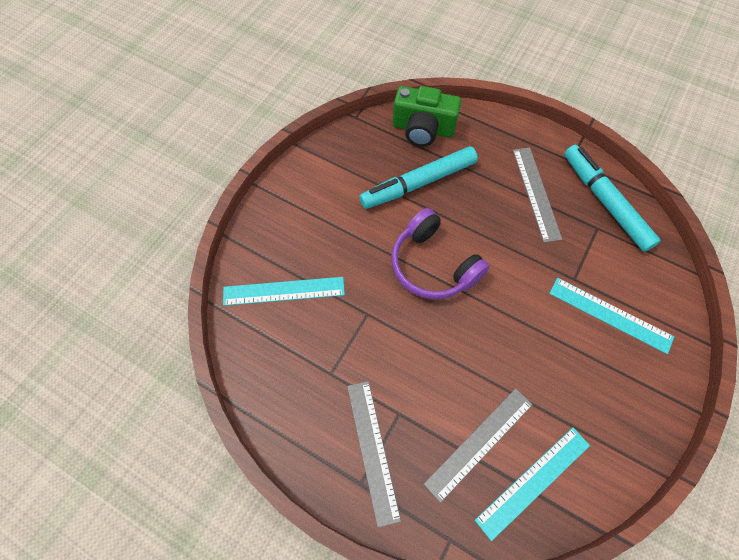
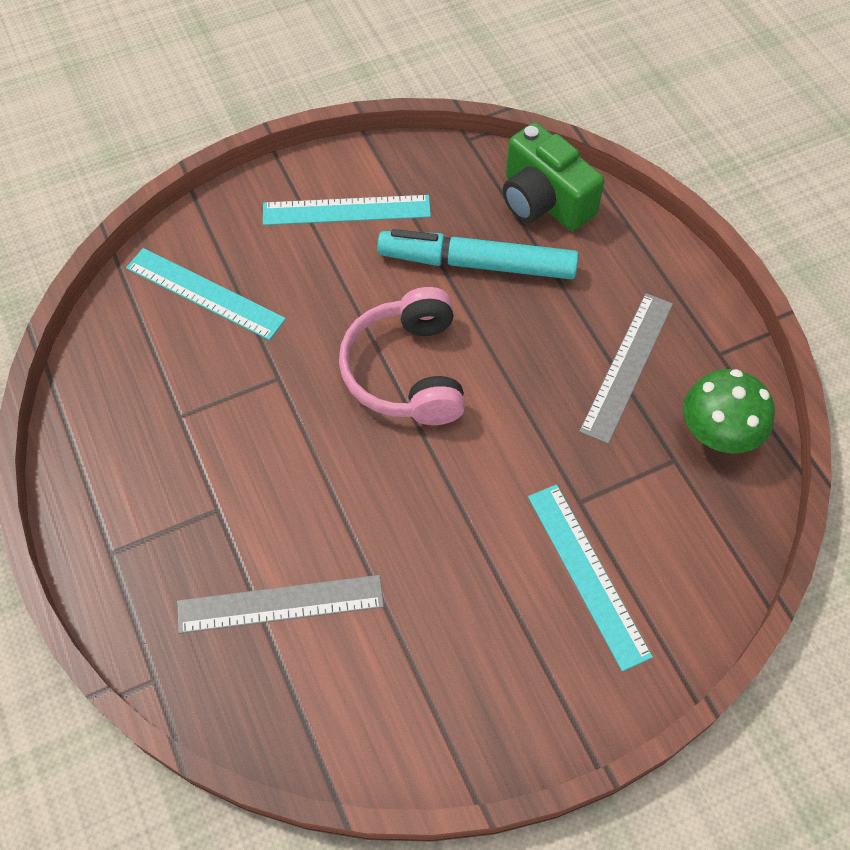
camera: 35 degrees right, 5 degrees down
(372, 450) = (153, 527): grey ruler -> none
(433, 265) = (407, 371): purple headphones -> pink headphones
(533, 481) = (305, 690): turquoise ruler -> turquoise ruler (346, 210)
(604, 202) = (717, 434): turquoise marker -> green mushroom

